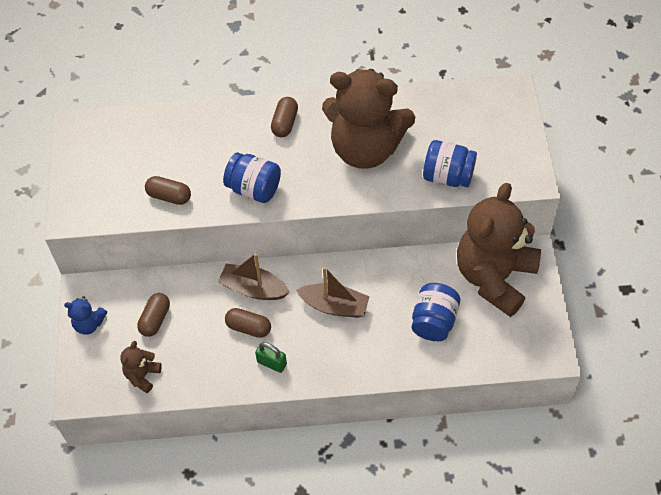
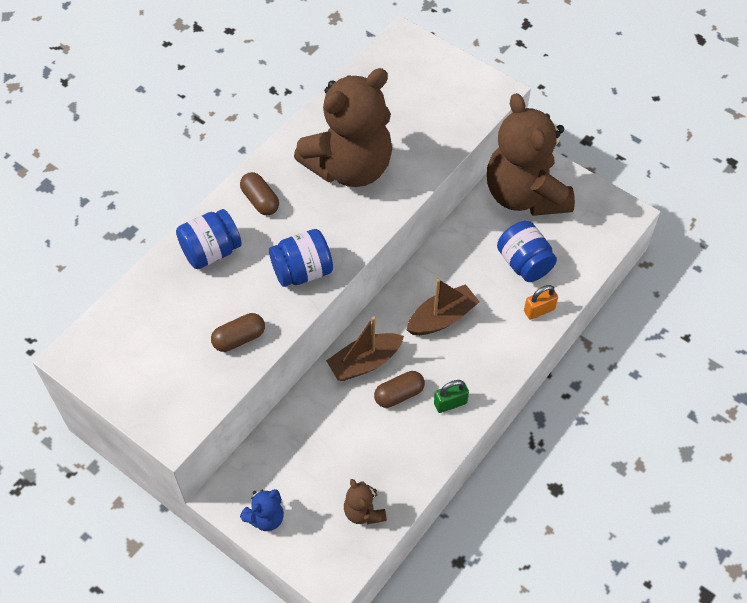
camera: 50 degrees left, 0 degrees up
(155, 319) = (317, 460): brown capsule -> none
(403, 360) = (539, 310): none -> orange padlock
(448, 176) = (436, 137): blue jar -> blue jar (211, 251)

